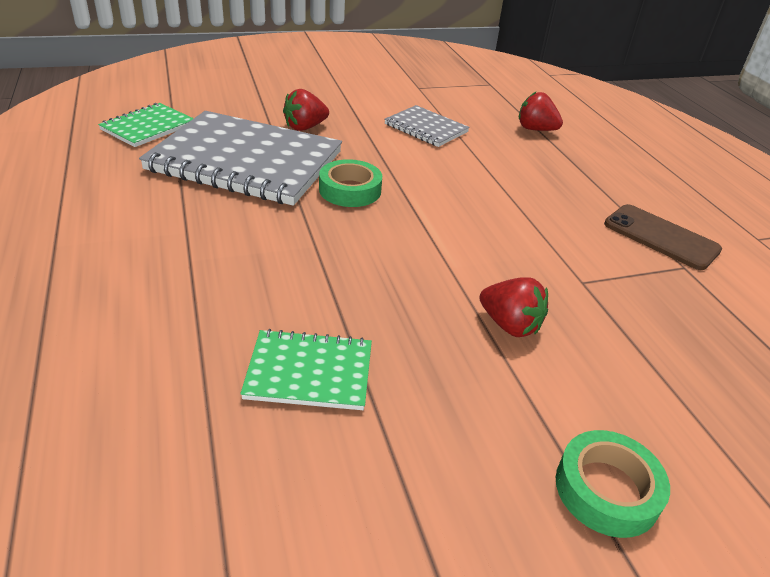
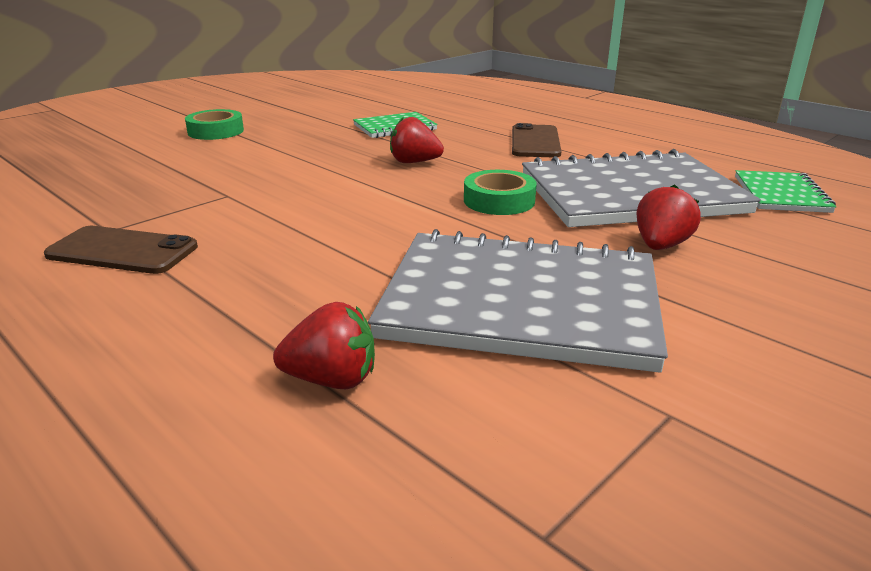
camera: 155 degrees right, 10 degrees down
(190, 256) = (535, 142): none -> brown phone
(426, 128) = (521, 303): grey notebook -> grey notebook, size x2.04
(509, 325) = (285, 162): red strawberry -> red strawberry (414, 162)

